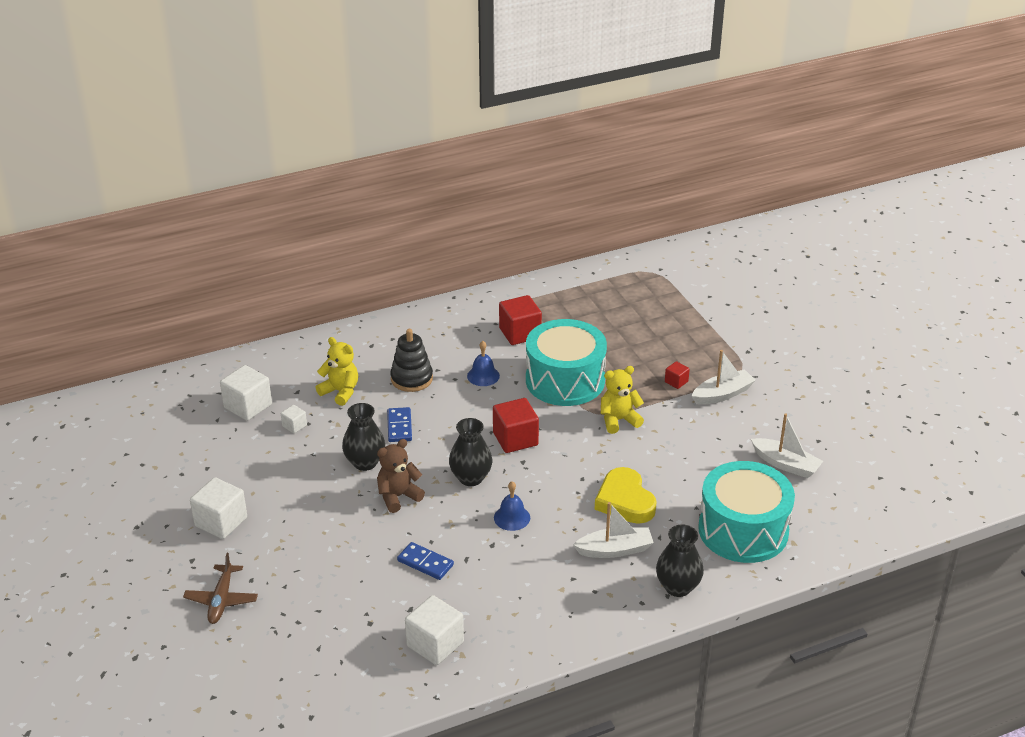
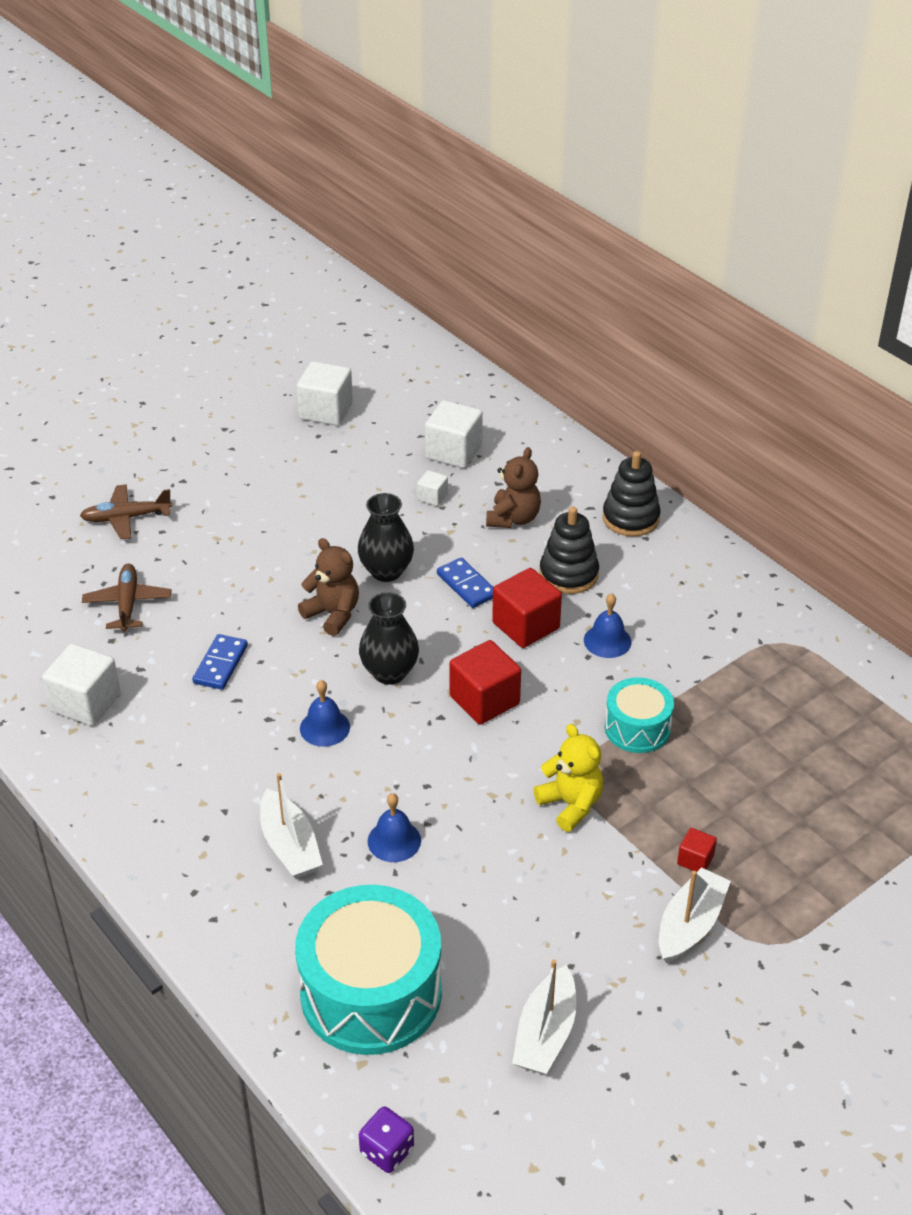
camera: 75 degrees right, 5 degrees up
(221, 522) = (247, 485): white cube -> white cube (326, 411)
(331, 609) = (127, 604): none -> brown plane
(340, 392) = (513, 518): yellow teddy bear -> brown teddy bear
(369, 340) = (630, 518): none -> black stacking toy
(399, 426) = (466, 585): blue domino -> blue domino turned 75 degrees clockwise
(520, 333) = (724, 659): red cube -> red cube (526, 626)
(565, 380) = (637, 728): turquoise drum -> turquoise drum, size x0.54
(625, 501) = (394, 840): yellow heart -> blue bell
(678, 587) = (231, 928): black vase -> none
(722, 394) = (690, 925): white boat -> white boat turned 105 degrees counterclockwise
(854, 541) = (387, 1151): none -> purple dice

